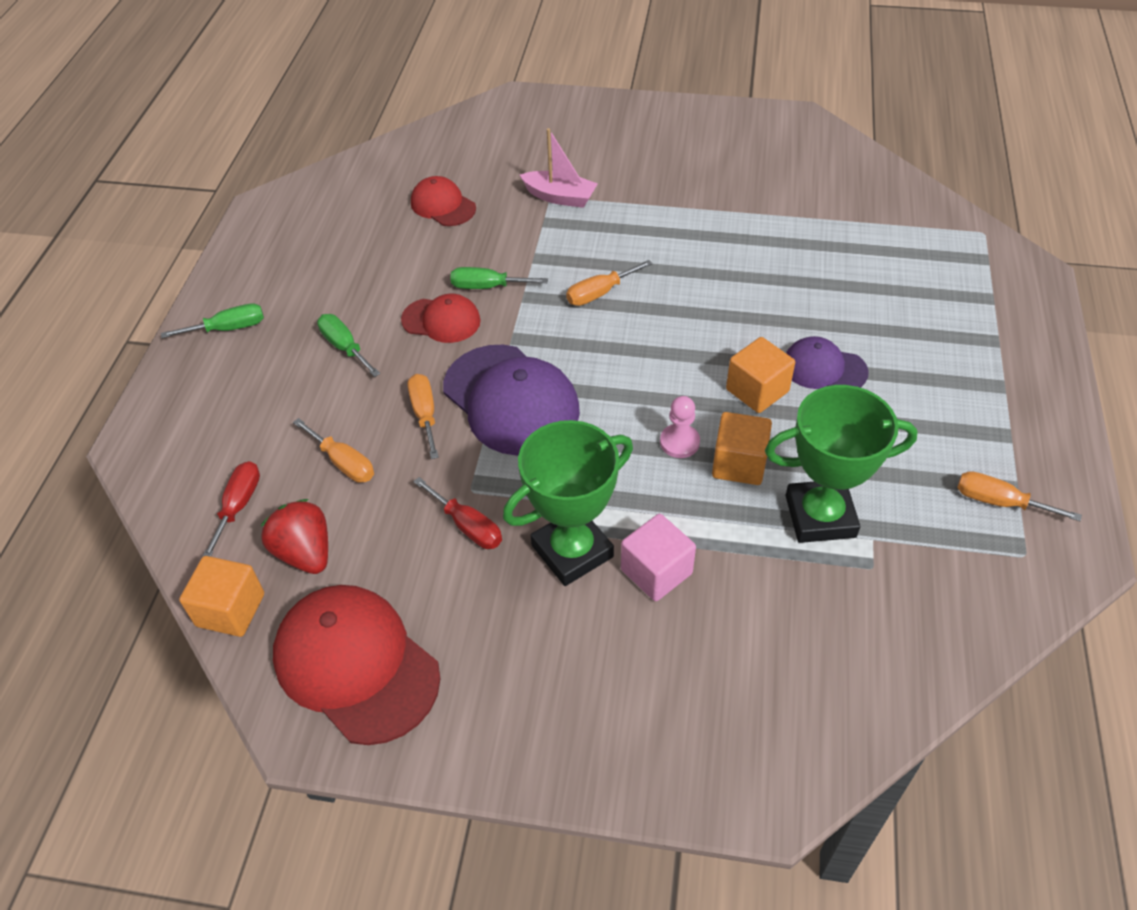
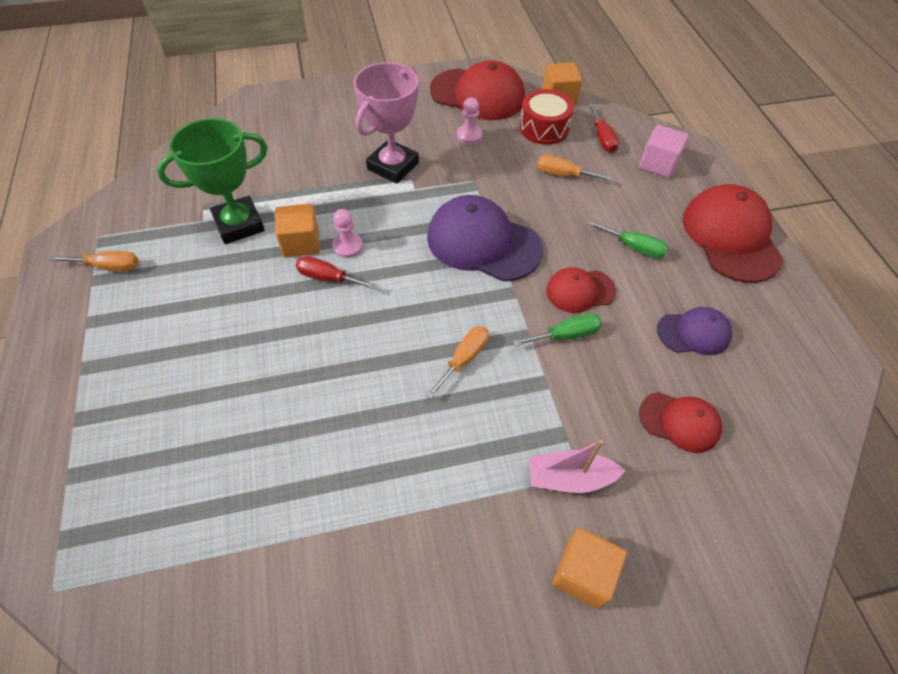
camera: 155 degrees right, 5 degrees up
(228, 328) = (731, 237): green screwdriver -> red cap
(305, 553) = (544, 128): red strawberry -> red drum
(425, 414) = (536, 216): orange screwdriver -> none
(426, 575) = (469, 135): none -> pink pawn
(467, 526) = (462, 162): red screwdriver -> red screwdriver (328, 278)
(572, 551) = (393, 166): green trophy -> pink trophy
(656, 571) = (338, 169): pink cube -> pink cube (658, 164)
(757, 390) = (298, 303): orange cube -> orange cube (583, 574)
(824, 368) = (243, 340): purple cap -> purple cap (694, 333)

